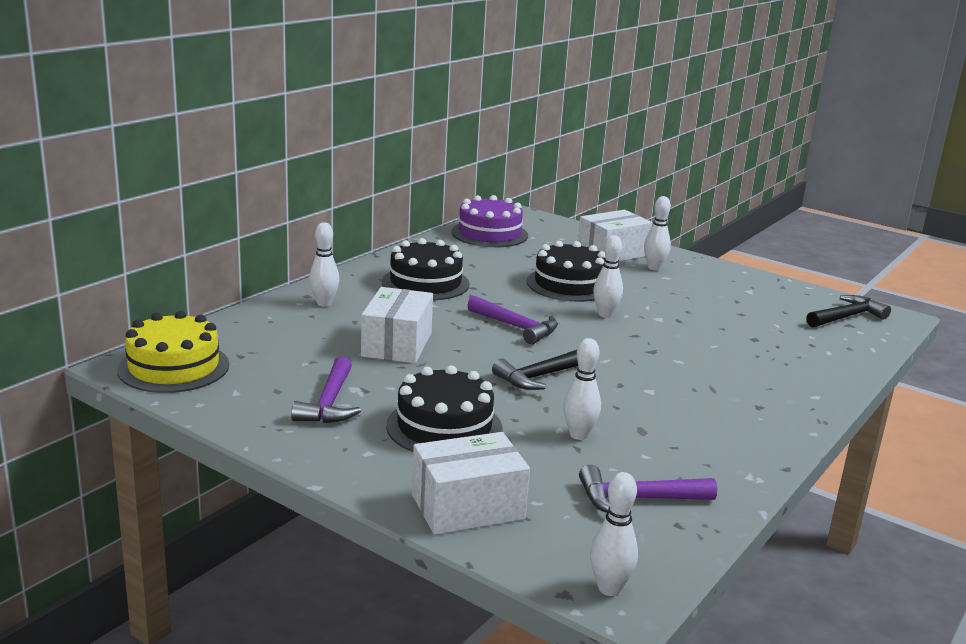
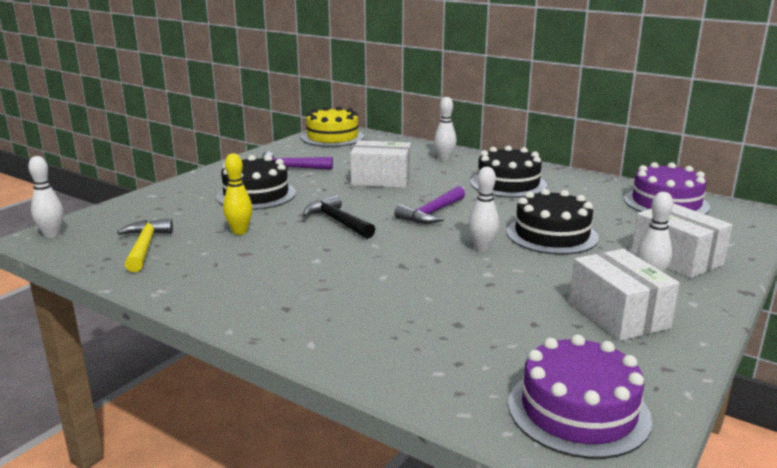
camera: 90 degrees right, 0 degrees up
(467, 507) = (157, 202): white box -> white box (618, 315)
(579, 435) = (239, 231): white bowling pin -> yellow bowling pin
(637, 499) = (145, 247): purple hammer -> yellow hammer
(847, 317) = (578, 411): black hammer -> purple cake

